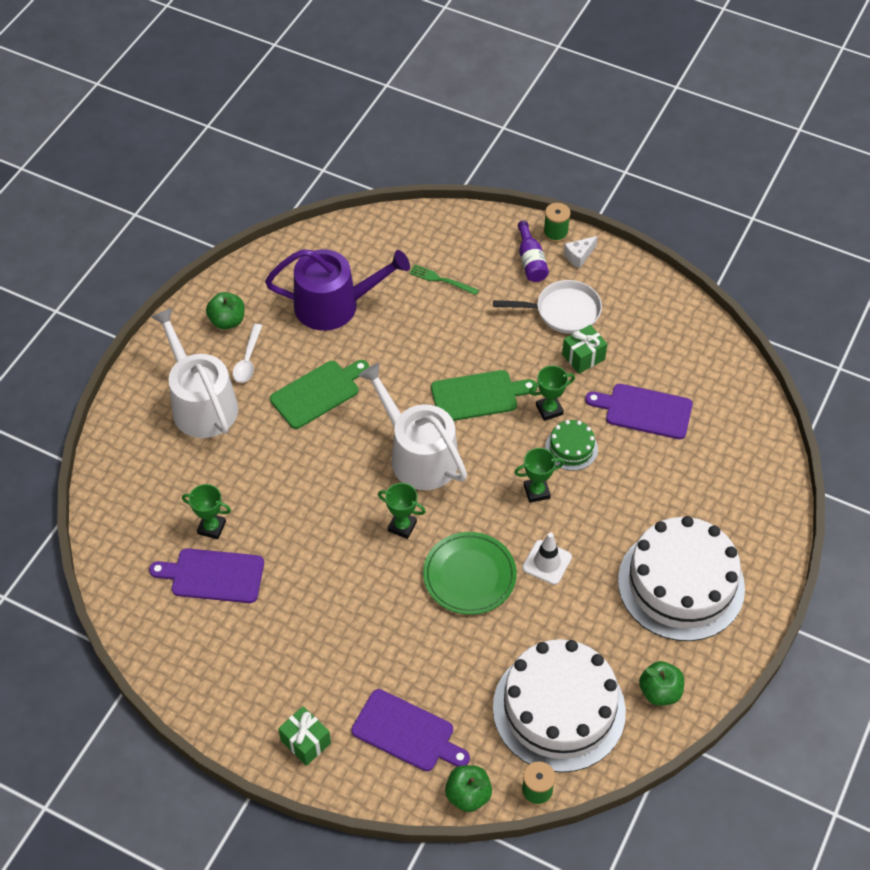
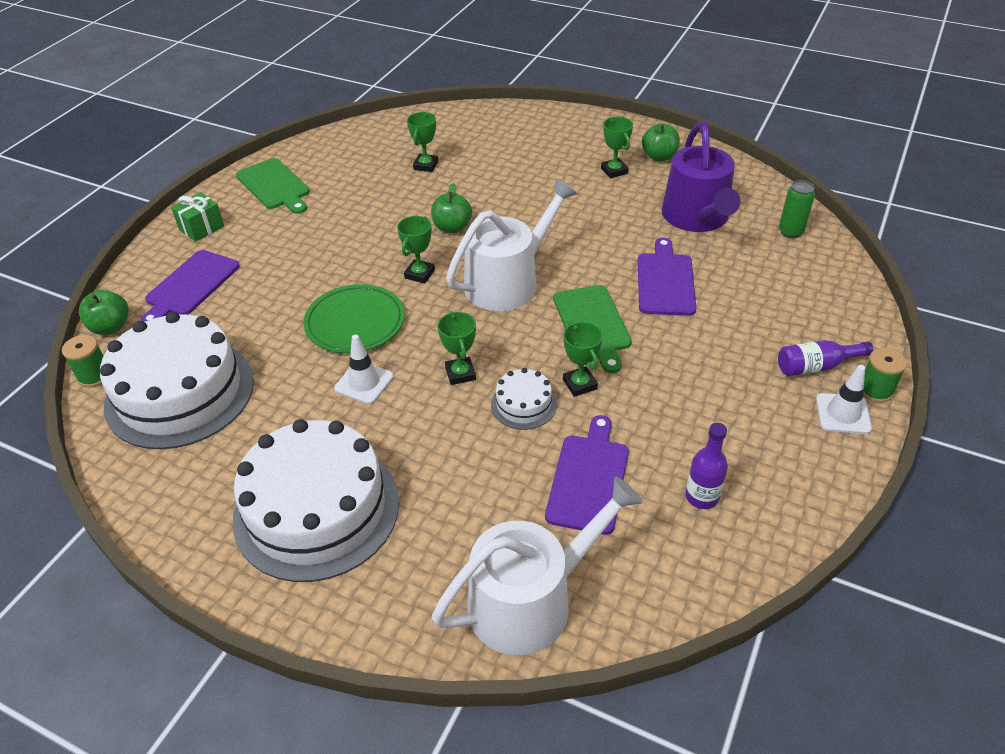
camera: 90 degrees right, 10 degrees down
(200, 403) = (560, 150): white watering can -> white watering can (531, 600)
(213, 575) = (376, 170): purple cutting board -> purple cutting board (665, 281)
(248, 360) = (614, 171): white spoon -> green trophy
(318, 393) = (581, 213): green cutting board -> green cutting board (274, 186)
(363, 243) = (790, 232): none -> green can
(441, 280) = (757, 291): green fork -> none
(563, 311) = (740, 397): white pan -> none
(571, 448) = (523, 404): green cake -> white cake
(579, 256) = (843, 414): white cheese -> white traffic cone
(583, 357) = (668, 417): green gift -> none
(657, 348) = (702, 496): none -> purple bottle
(660, 692) = (173, 482): green apple -> green apple (452, 227)

